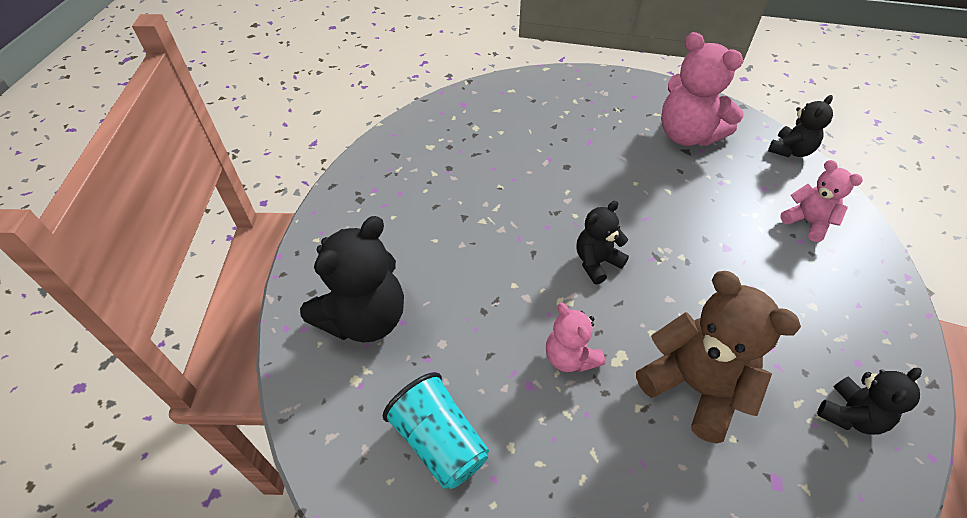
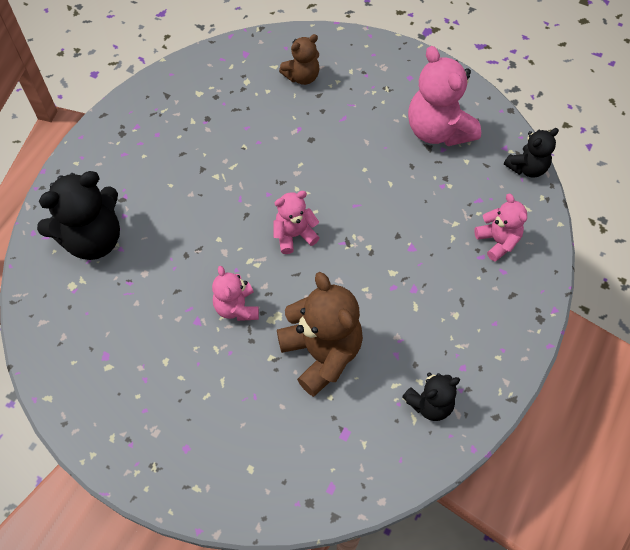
camera: 15 degrees right, 10 degrees up
(439, 442) = (116, 345): turquoise cup -> none
(530, 114) = (302, 77): none -> brown teddy bear
(596, 262) = (294, 235): black teddy bear -> pink teddy bear

